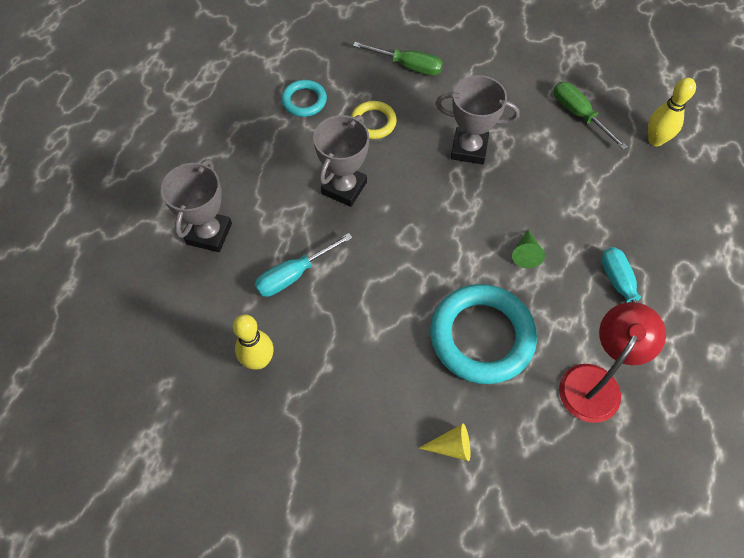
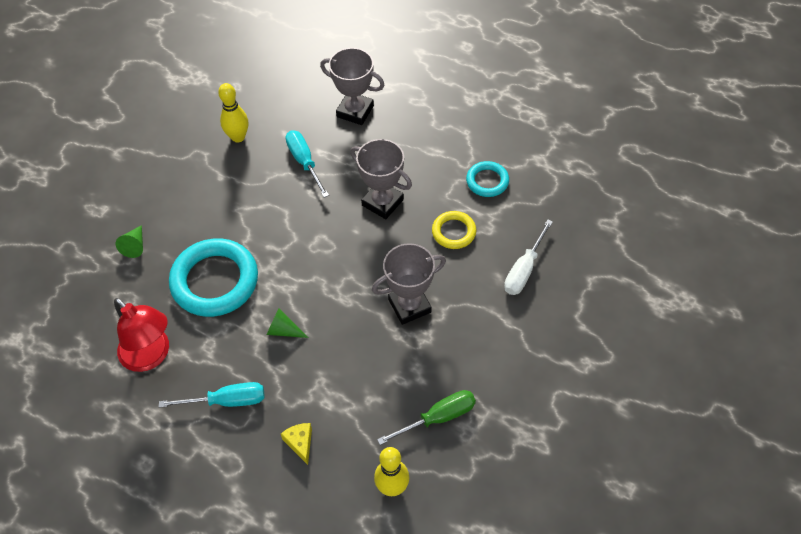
camera: 100 degrees right, 5 degrees down
(408, 66) = (524, 270): green screwdriver -> white screwdriver
(451, 446) = (135, 246): yellow cone -> green cone
(469, 149) = (409, 306): grey trophy -> grey trophy turned 45 degrees clockwise
(642, 216) = (300, 443): none -> yellow cheese

